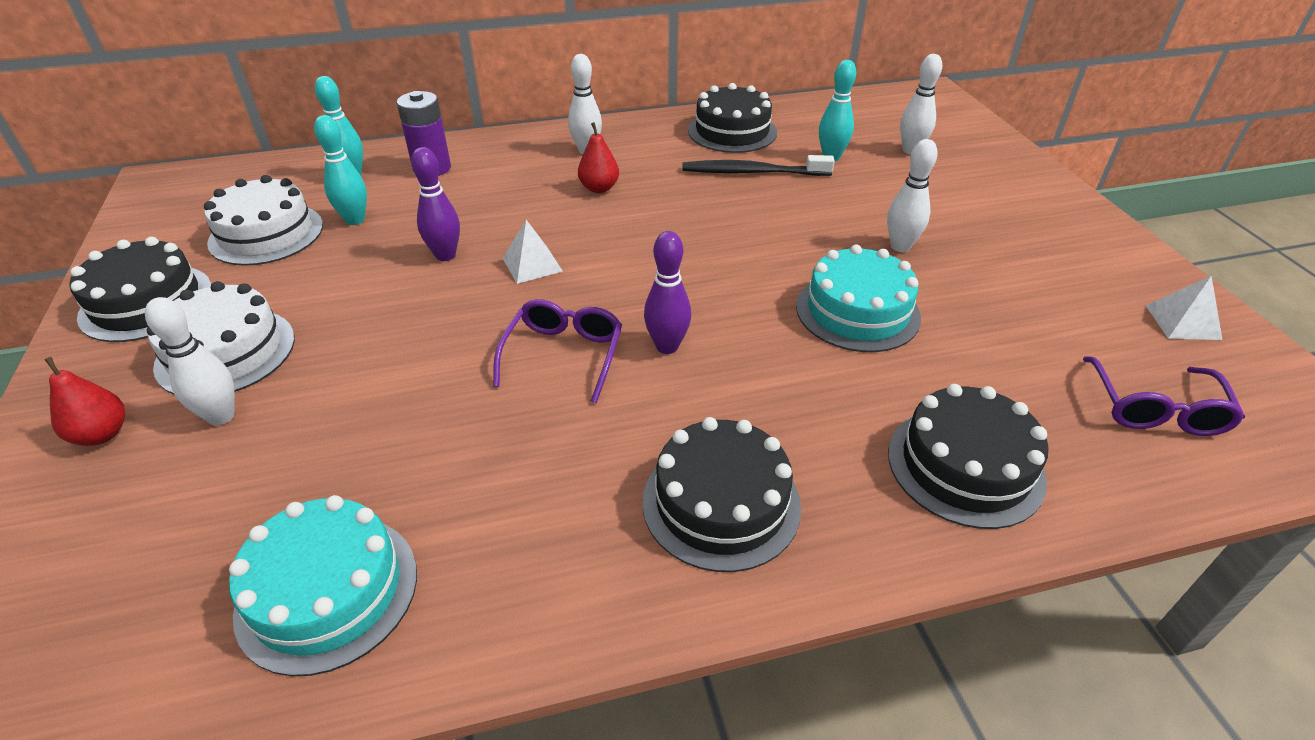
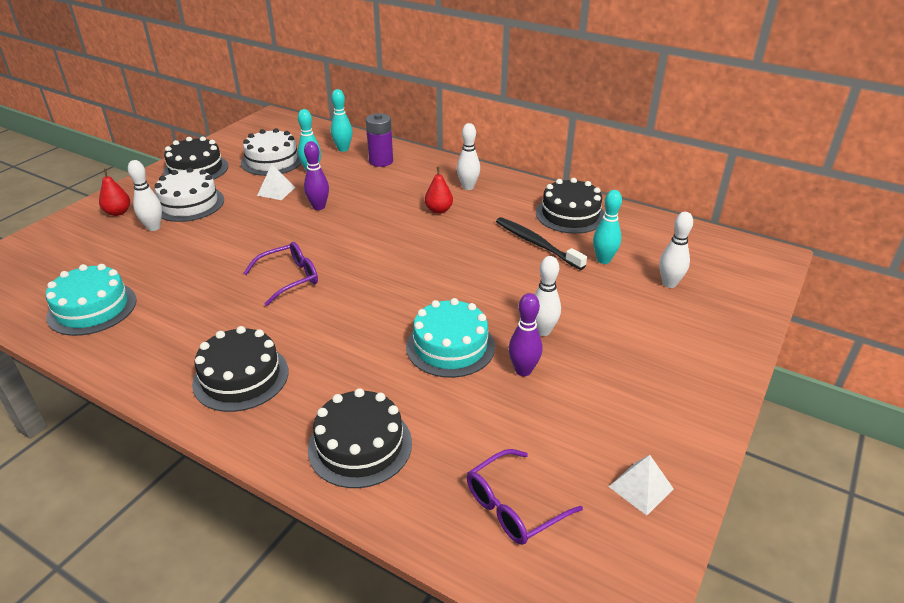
camera: 45 degrees right, 5 degrees down
(532, 264) = (345, 231): white pyramid -> white pyramid (276, 191)
(667, 346) = (334, 302): purple bowling pin -> purple bowling pin (523, 370)

